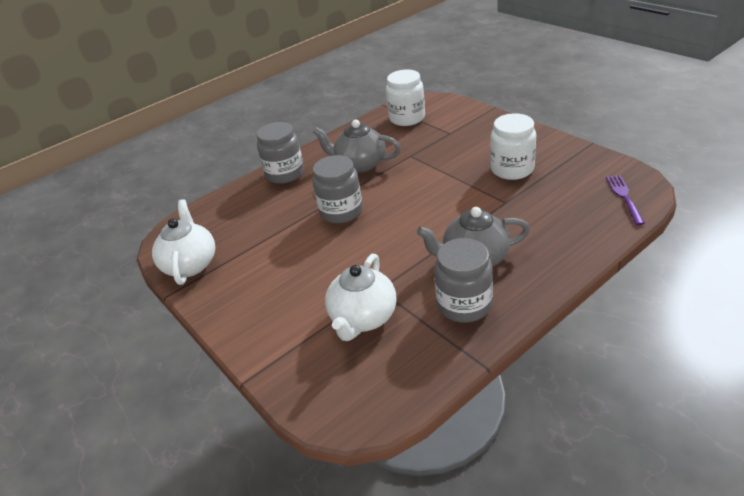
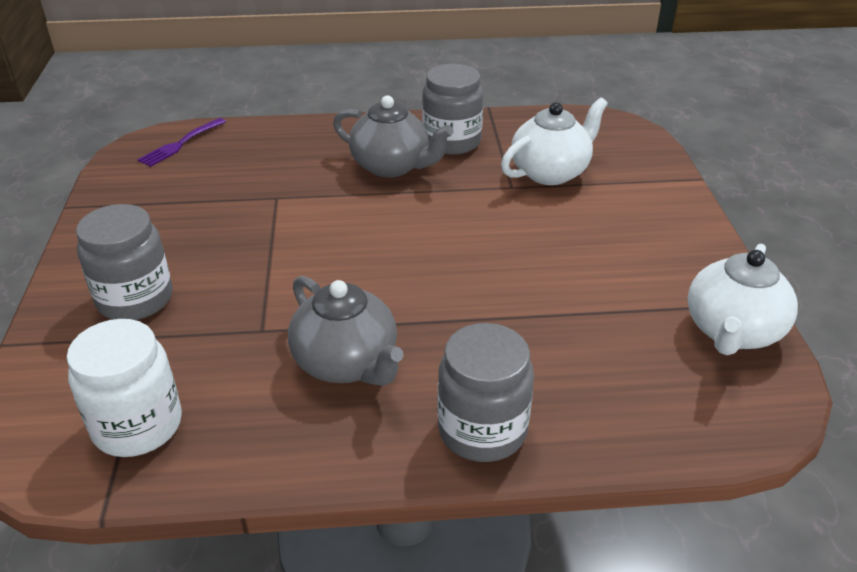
camera: 150 degrees left, 0 degrees up
(341, 211) = (462, 293): grey jar -> grey jar (135, 299)
(512, 169) = (199, 227): white jar -> none

